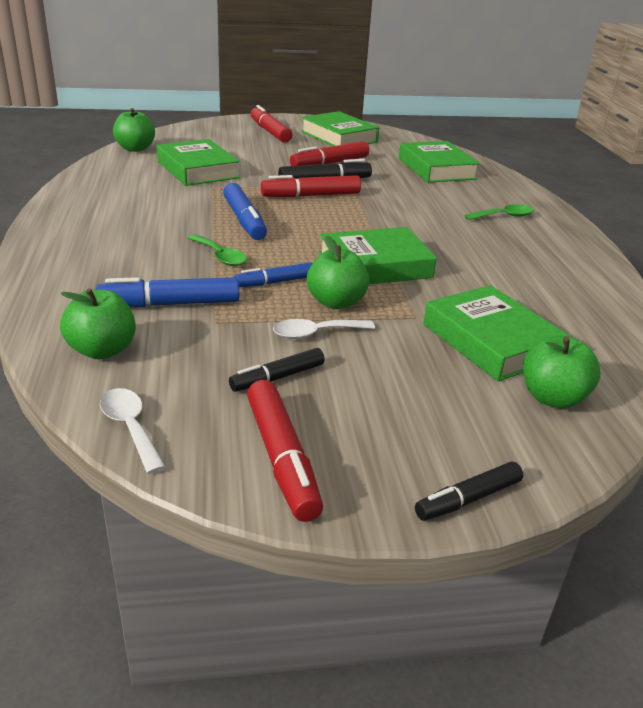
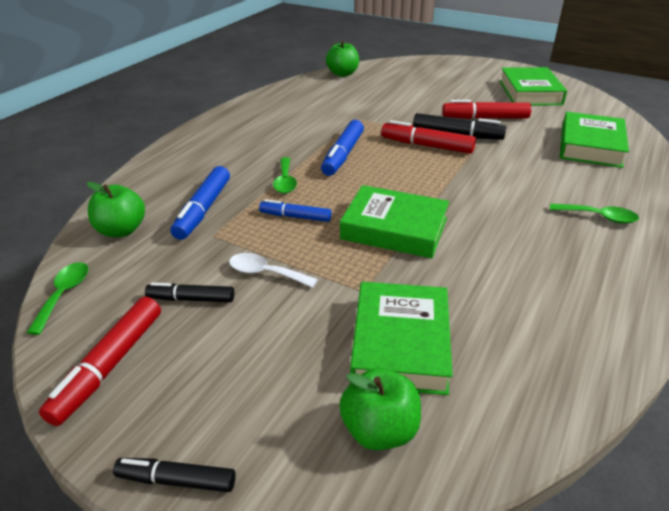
camera: 40 degrees right, 5 degrees up
(130, 427) = (64, 294): white spoon -> green spoon
(170, 304) = (203, 210): blue marker -> blue marker turned 105 degrees counterclockwise
(197, 170) = (365, 101): green book -> none
(270, 132) = (470, 77): red marker -> none
(336, 302) = (317, 251): green apple -> none

